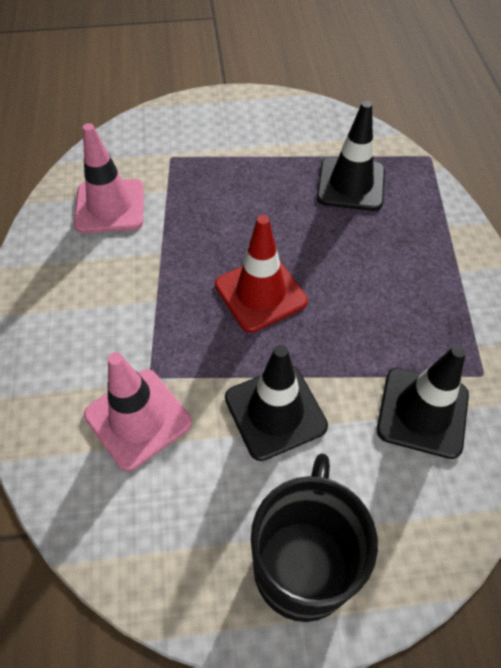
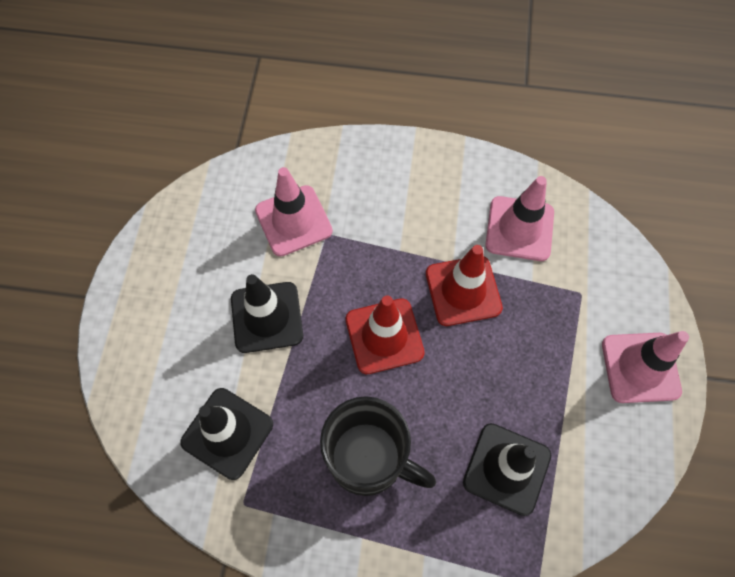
camera: 105 degrees right, 10 degrees up
(191, 239) = (463, 291): none -> red traffic cone
(230, 116) = (640, 367): none -> pink traffic cone
(303, 564) = (151, 304): black mug -> black mug (368, 459)

